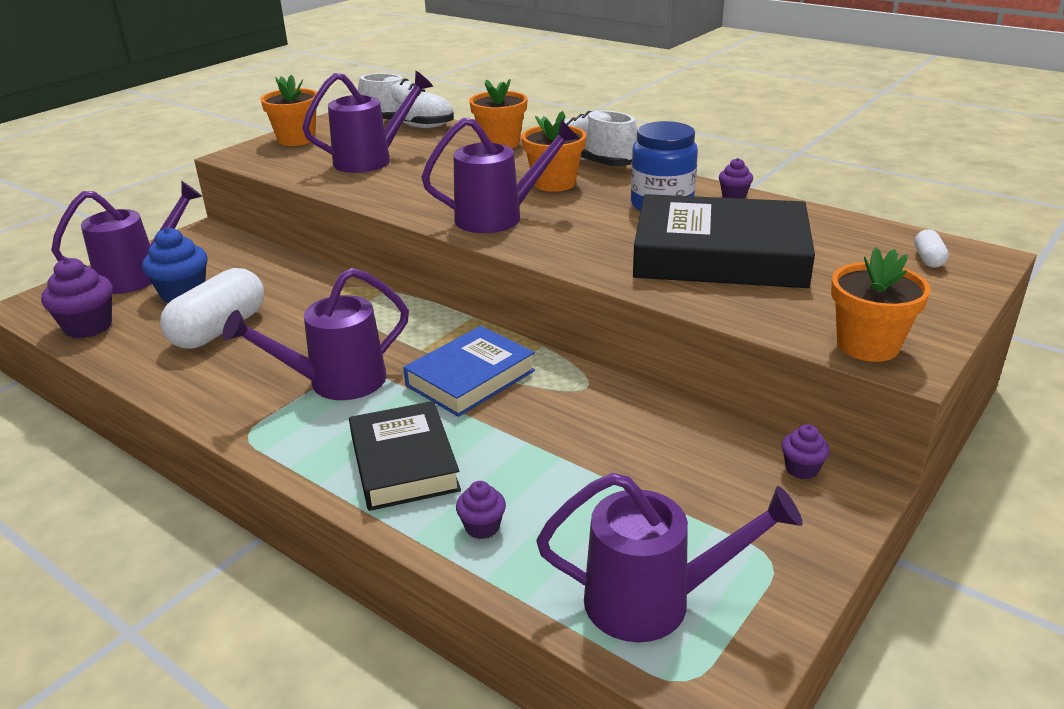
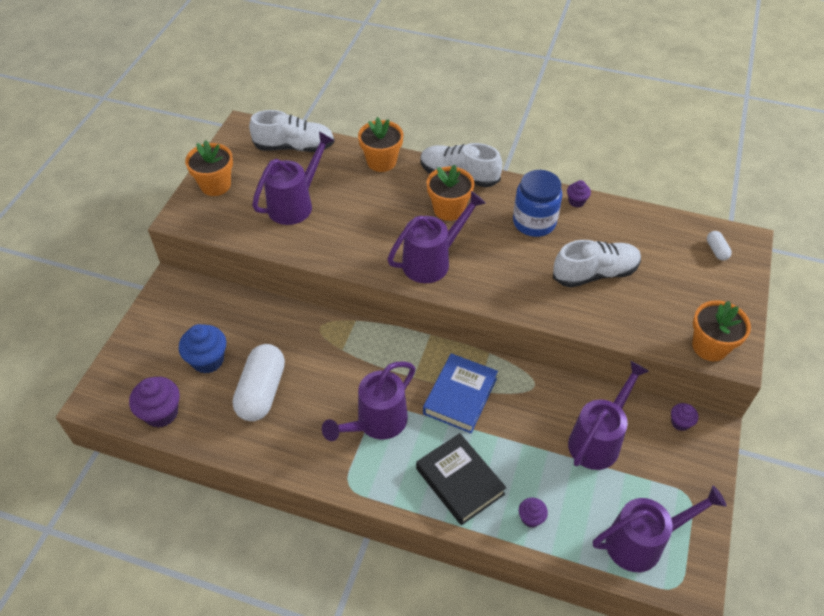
camera: 20 degrees left, 20 degrees up
(139, 276) = (158, 347): purple watering can -> purple watering can (598, 439)
(720, 255) = (595, 273): black book -> white shoe

